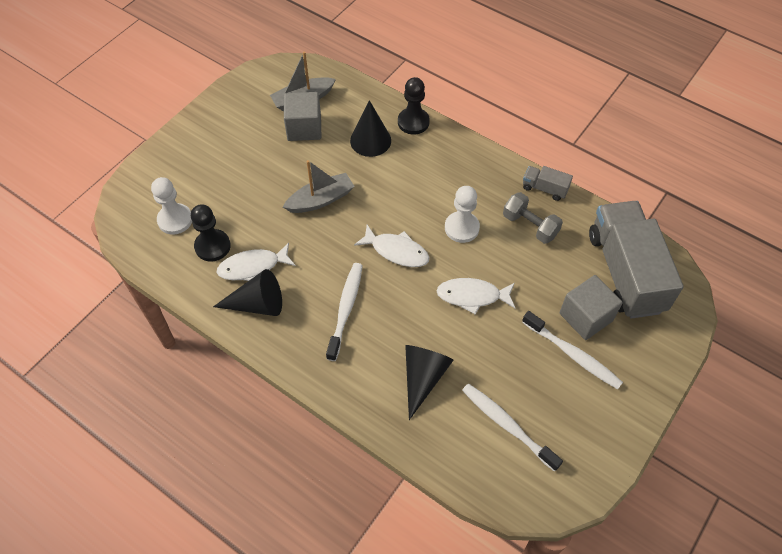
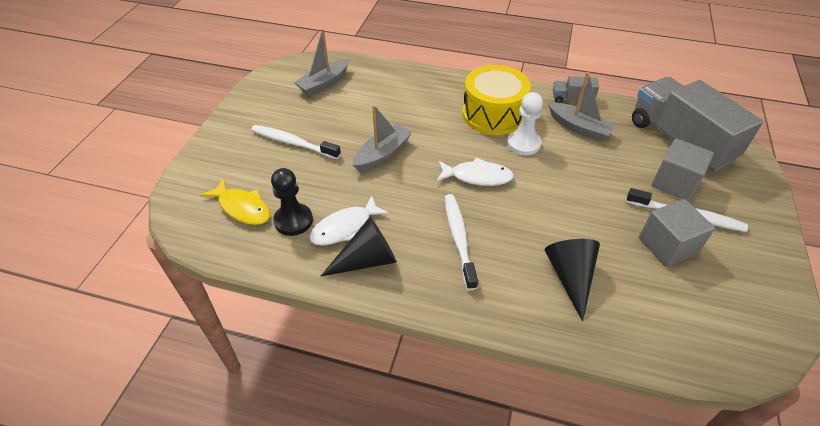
camera: 20 degrees left, 10 degrees down
(175, 220) = (242, 208): white pawn -> yellow fish
(304, 128) = (336, 103): grey cube -> grey cube (667, 246)
(370, 140) = (402, 99): black cone -> none
(413, 122) = (432, 78): black pawn -> none
(451, 185) = (493, 114): none -> yellow drum
(472, 296) = (568, 194): white fish -> none
(507, 425) = (676, 295): white toothbrush -> white toothbrush (293, 143)
(530, 226) = (579, 127): grey dumbbell -> grey boat

